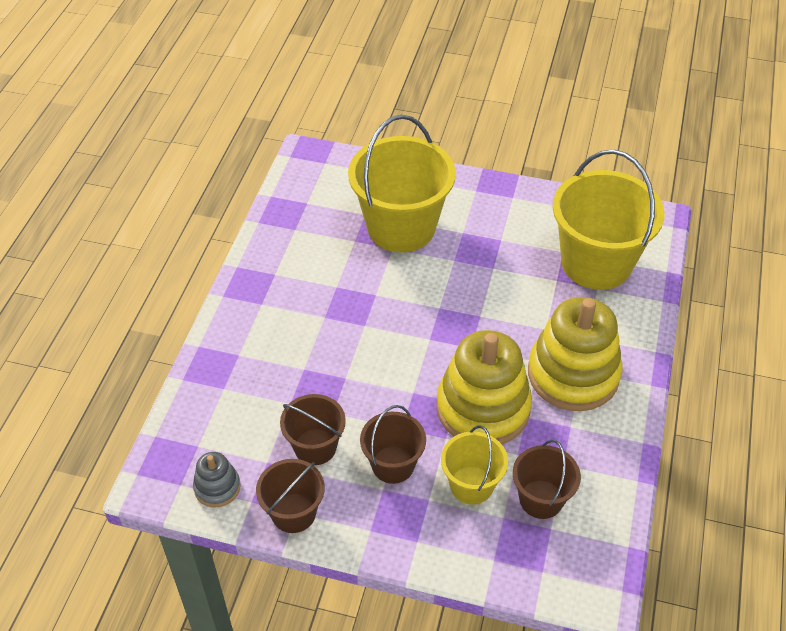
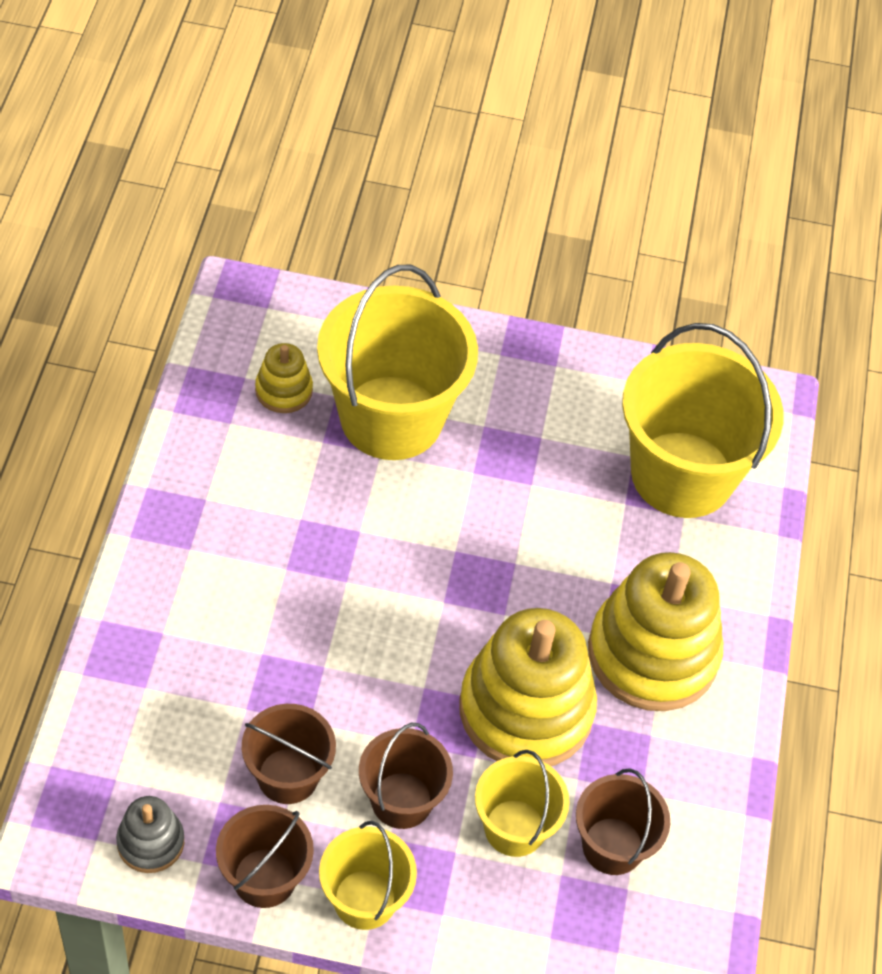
camera: 10 degrees left, 5 degrees up
(331, 210) = (284, 390): none -> yellow stacking toy
(362, 529) = (364, 899): none -> yellow bucket

